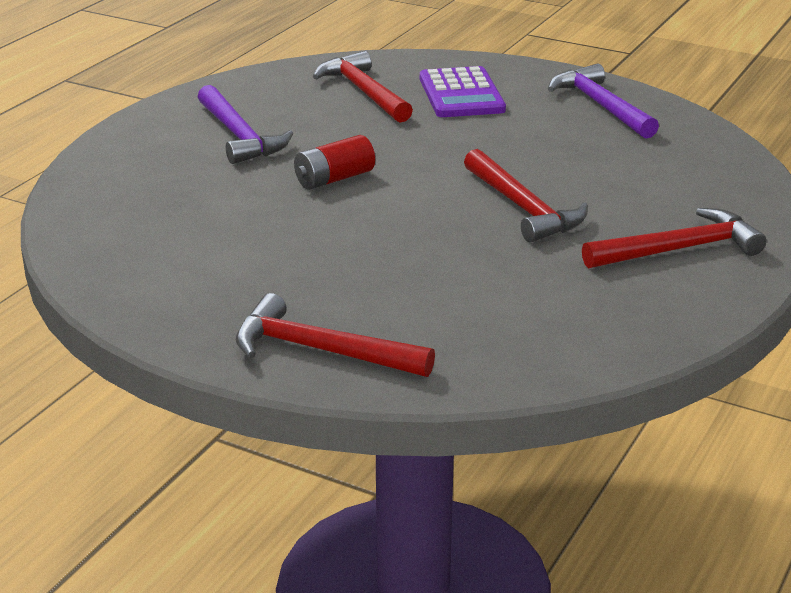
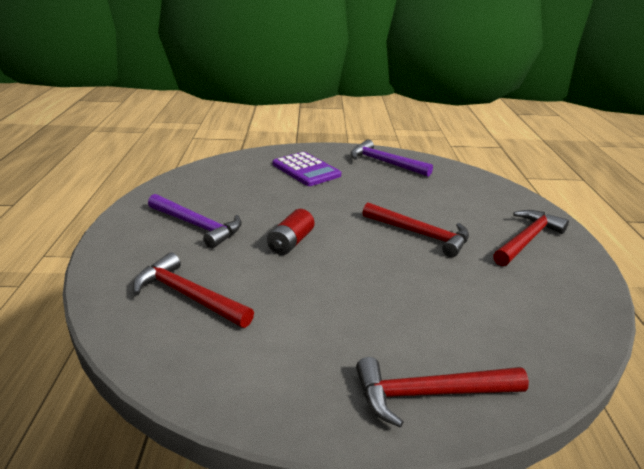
camera: 30 degrees left, 0 degrees up
(364, 92) = (249, 179): red hammer -> red hammer (188, 296)

